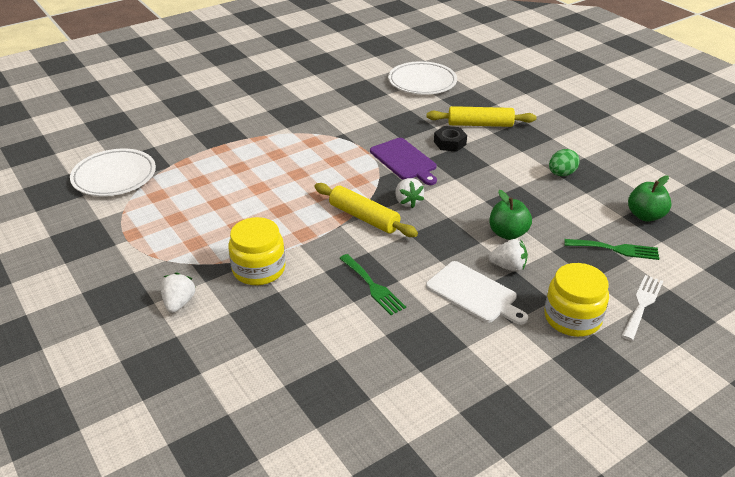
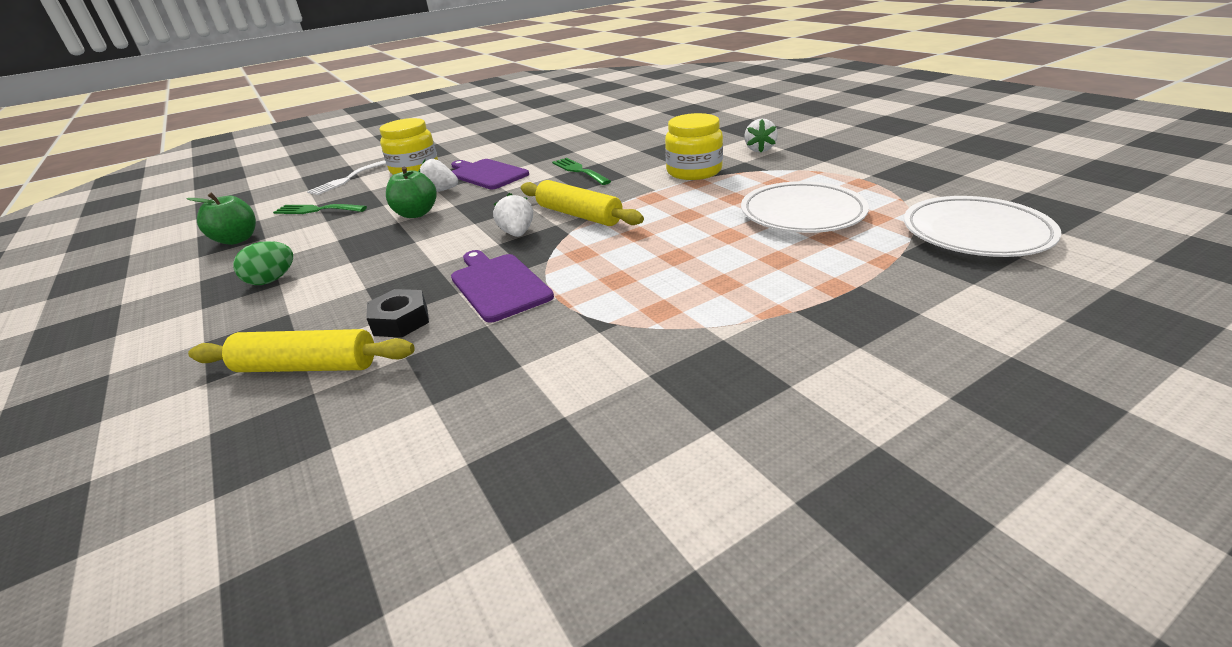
camera: 175 degrees left, 5 degrees down
(422, 82) = (334, 527): white plate -> white plate (802, 214)
(474, 293) = (486, 174): white cutting board -> purple cutting board

